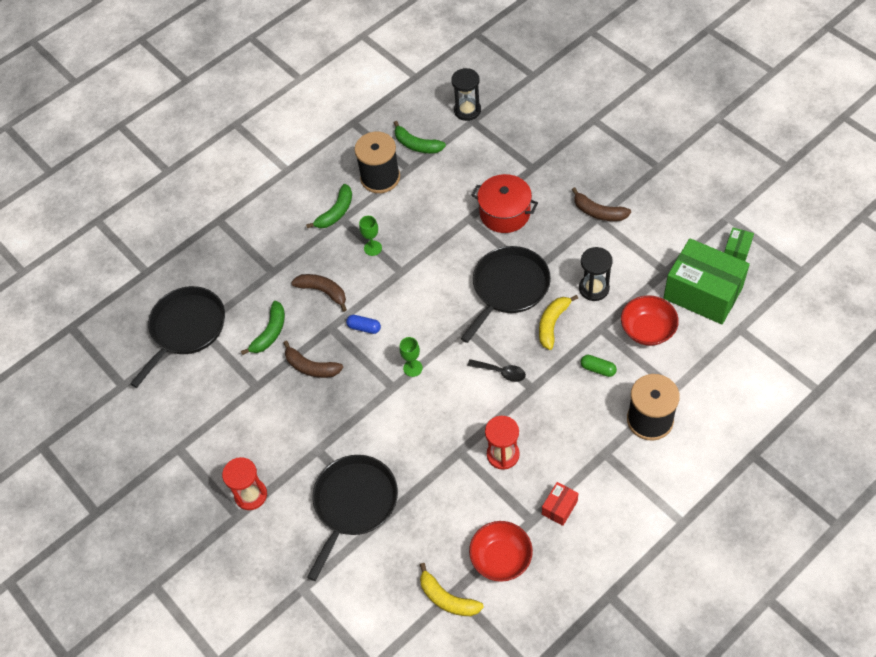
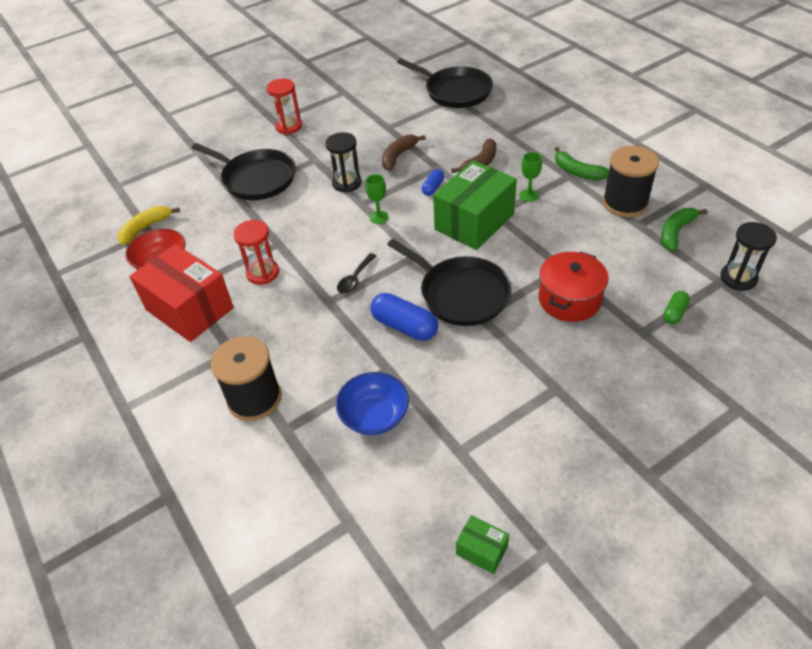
camera: 95 degrees right, 10 degrees down
(270, 333) = (440, 134): green banana -> none
(552, 324) = (404, 326): yellow banana -> blue capsule
(559, 507) = (189, 309): red box -> red box, size x2.28
(594, 288) = (446, 370): black hourglass -> black hourglass (346, 183)
(598, 212) = (566, 391): brown banana -> none
(598, 369) = (334, 359): green capsule -> green capsule (674, 313)
(647, 330) = (374, 416): red bowl -> blue bowl
(703, 293) = (417, 489): green box -> green box (474, 222)

